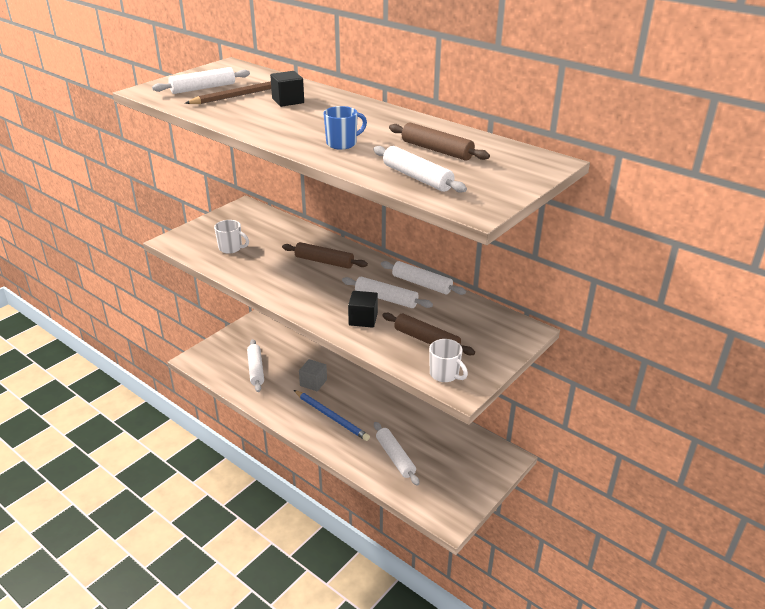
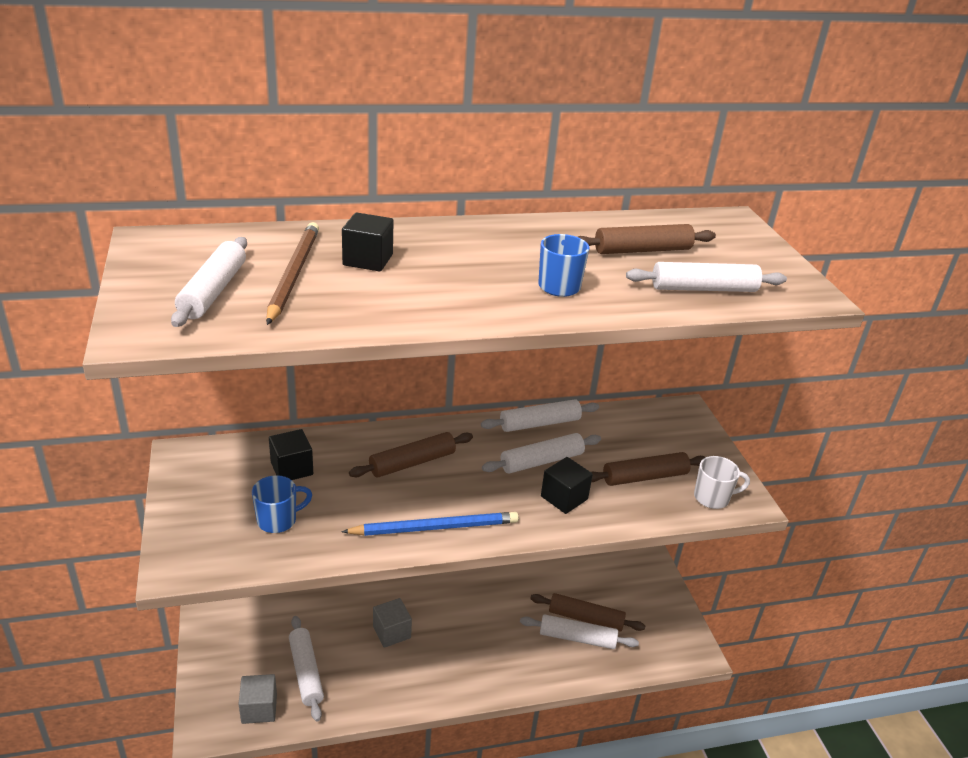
camera: 55 degrees left, 0 degrees up
(219, 368) = (259, 708): none -> grey cube
(231, 248) = (278, 520): white mug -> blue mug
(256, 369) = (306, 672): white rolling pin -> white rolling pin turned 45 degrees clockwise
(272, 234) = (292, 468): none -> black cube
(331, 417) = (466, 651): blue pencil -> blue pencil (435, 527)
(416, 453) = (585, 618): none -> brown rolling pin

